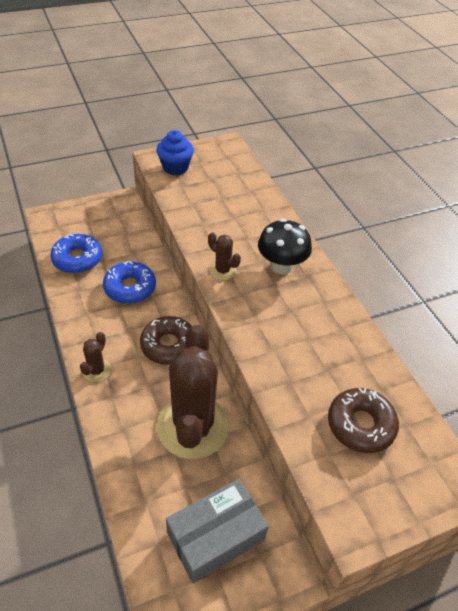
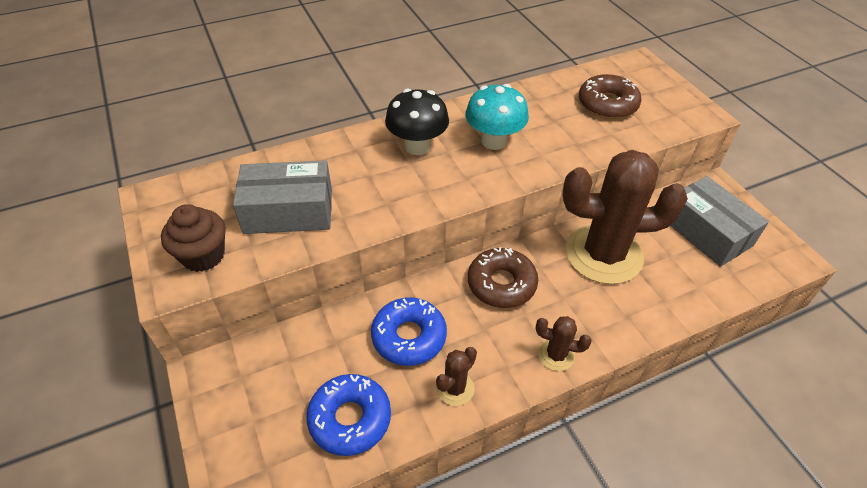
camera: 90 degrees left, 0 degrees up
(175, 167) = (203, 255): blue cupcake -> brown cupcake
(210, 199) = (288, 211): none -> grey box
(222, 270) = (430, 194): brown cactus -> brown cactus (455, 388)
(290, 317) = (494, 141): none -> turquoise mushroom

